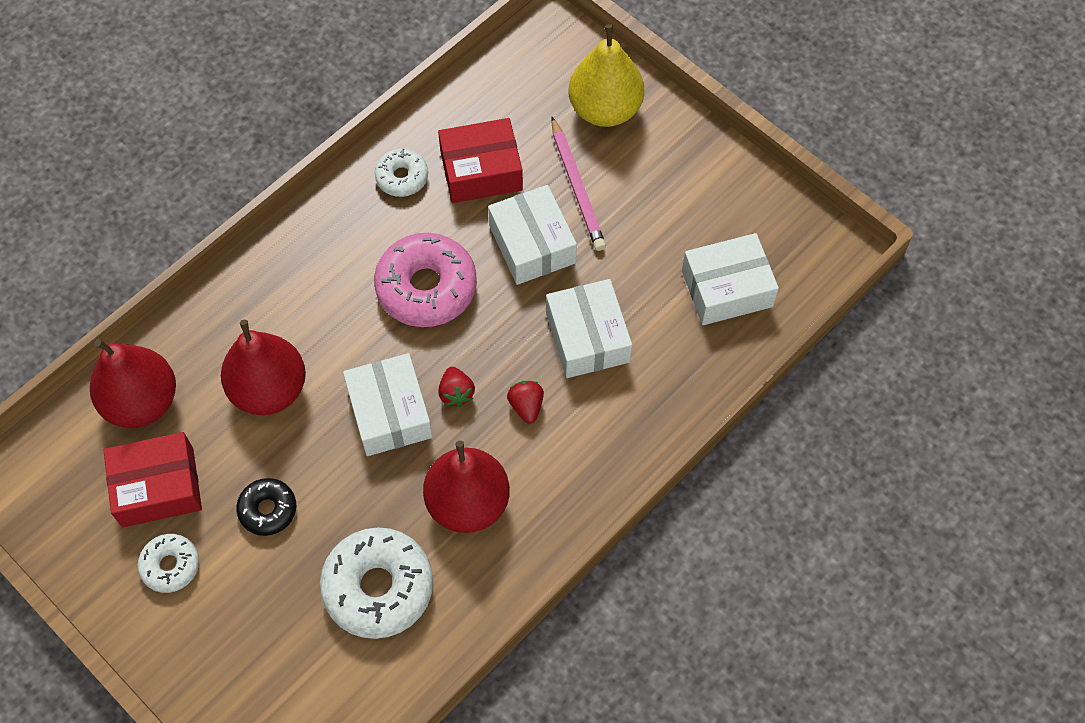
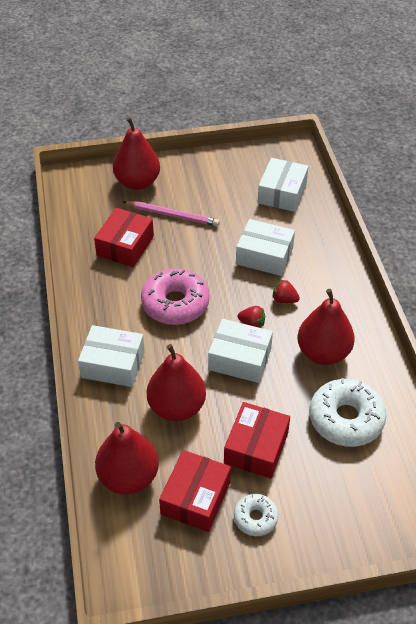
camera: 55 degrees left, 15 degrees down
(268, 510) = (256, 447): black donut -> red box
(402, 177) = (96, 279): white donut -> none
(532, 244) = (190, 249): white box -> white box (113, 364)
(605, 109) = (137, 182): yellow pear -> red pear

